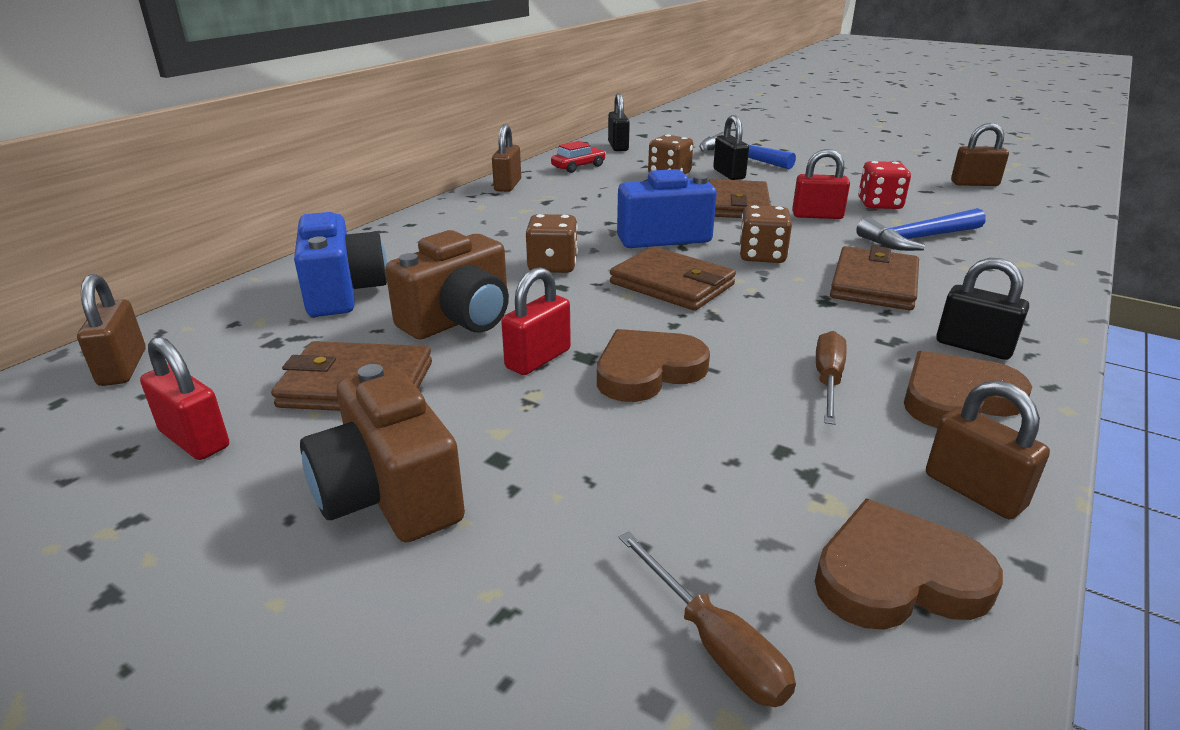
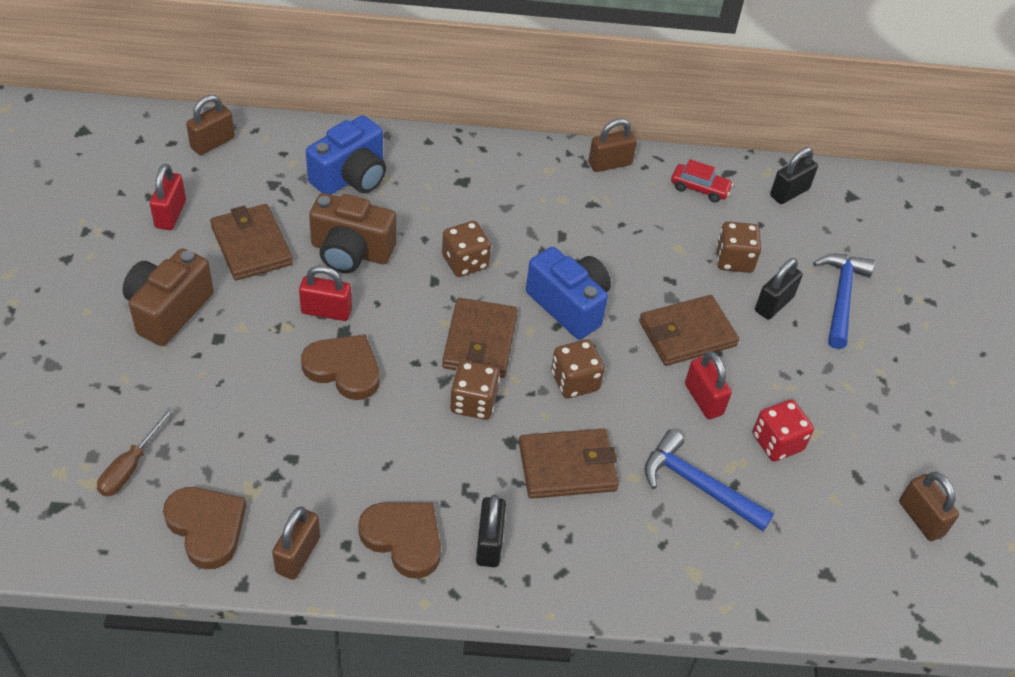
camera: 55 degrees right, 20 degrees up
(758, 307) = (473, 402): none -> brown dice
(828, 380) = (387, 465): brown screwdriver -> none

